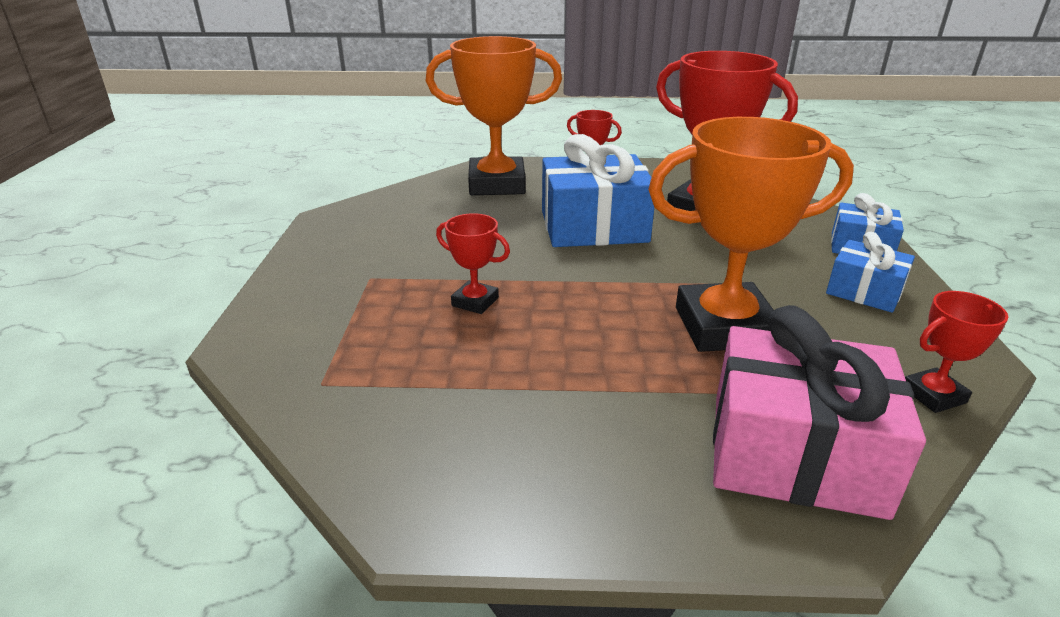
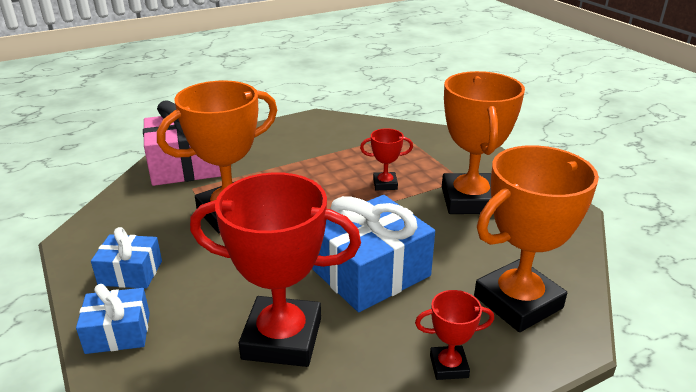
camera: 150 degrees right, 0 degrees up
(406, 253) = (469, 200): none -> orange trophy
(933, 395) = (112, 208): red trophy -> none

